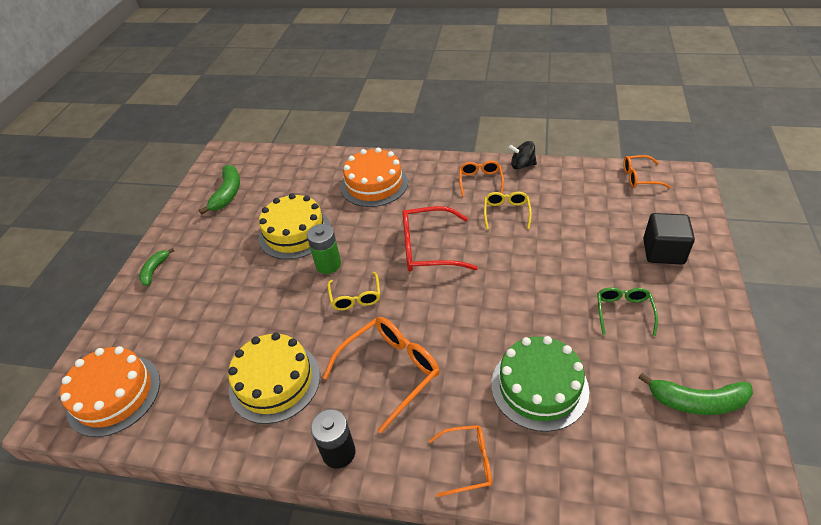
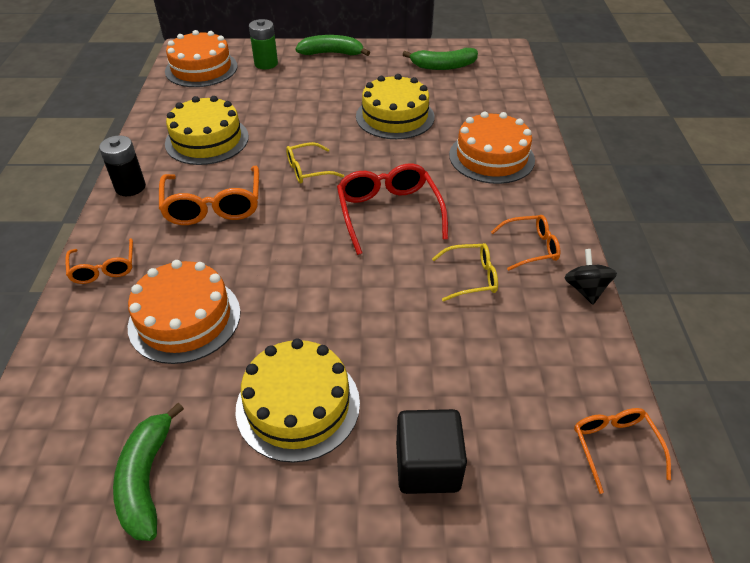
camera: 75 degrees right, 0 degrees up
(155, 270) = (332, 53): green banana -> green banana, size x1.60
(328, 264) = (352, 145): green battery -> green battery (266, 64)
(390, 371) = (213, 206): orange glasses -> orange glasses turned 45 degrees clockwise
(539, 387) = (184, 319): green cake -> orange cake
(623, 312) = (298, 405): green glasses -> yellow cake

